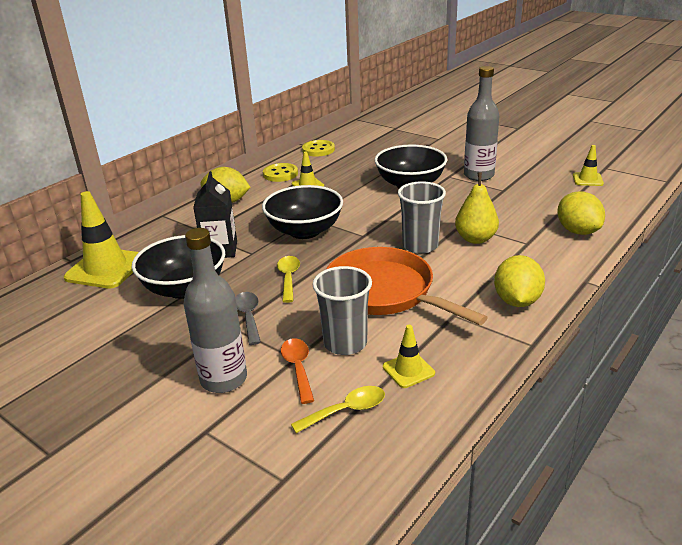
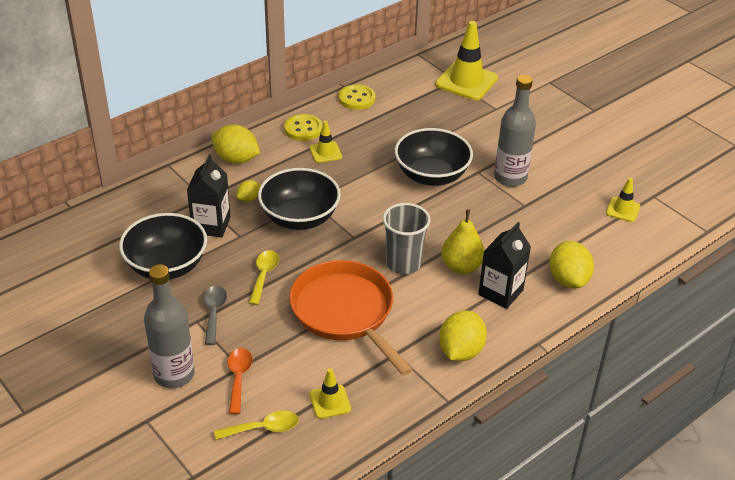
camera: 10 degrees right, 10 degrees up
(106, 268) = (100, 225): yellow traffic cone -> yellow traffic cone (466, 81)
(250, 226) = (249, 199): none -> yellow lemon
(345, 343) = (287, 361): grey cup -> none
(524, 250) = (500, 292): none -> black carton

